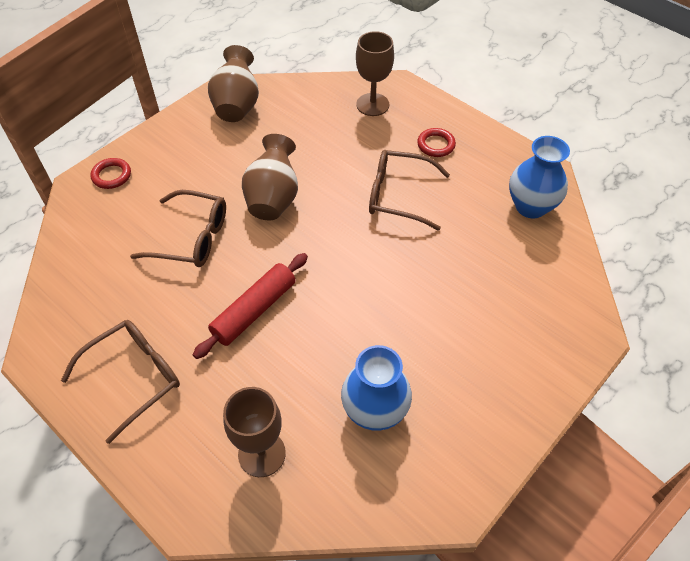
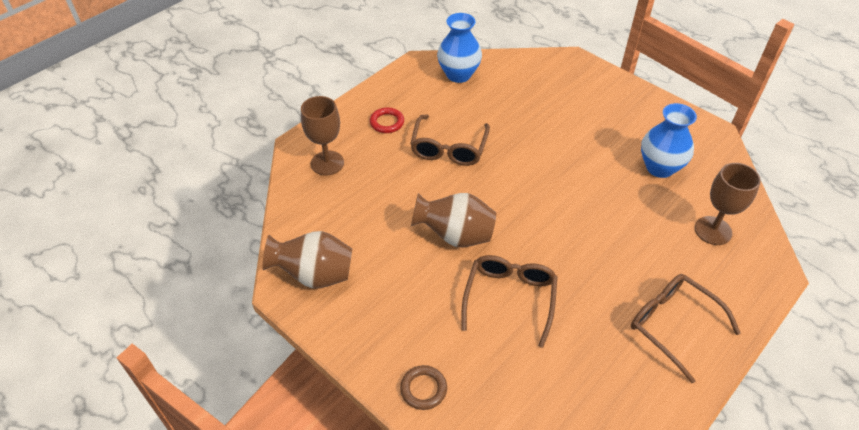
camera: 90 degrees left, 5 degrees down
(111, 176) = (423, 389): red ring -> brown ring
(254, 310) = (586, 243): red rolling pin -> none

